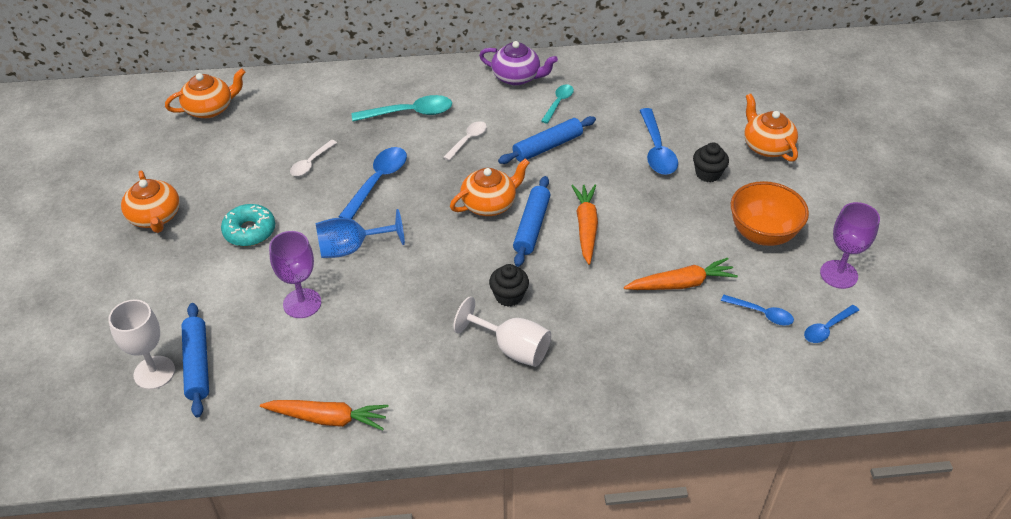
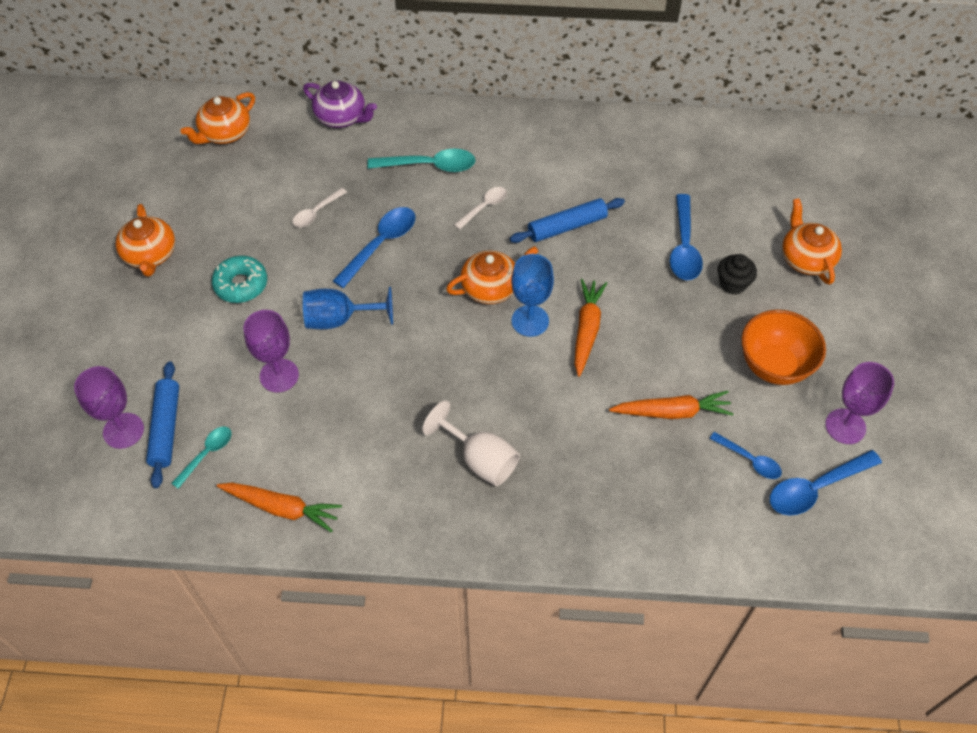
camera: 10 degrees right, 10 degrees up
(154, 372) = (123, 430): white goblet -> purple goblet
(210, 109) = (225, 133): orange teapot -> orange teapot turned 150 degrees clockwise
(509, 296) = (489, 399): black cupcake -> none
(517, 77) = (552, 136): purple teapot -> purple teapot (341, 117)
(532, 226) = (530, 321): blue rolling pin -> blue goblet
(558, 103) = (590, 174): turquoise spoon -> turquoise spoon (206, 454)
(827, 328) = (815, 488): blue spoon -> blue spoon, size x1.65

